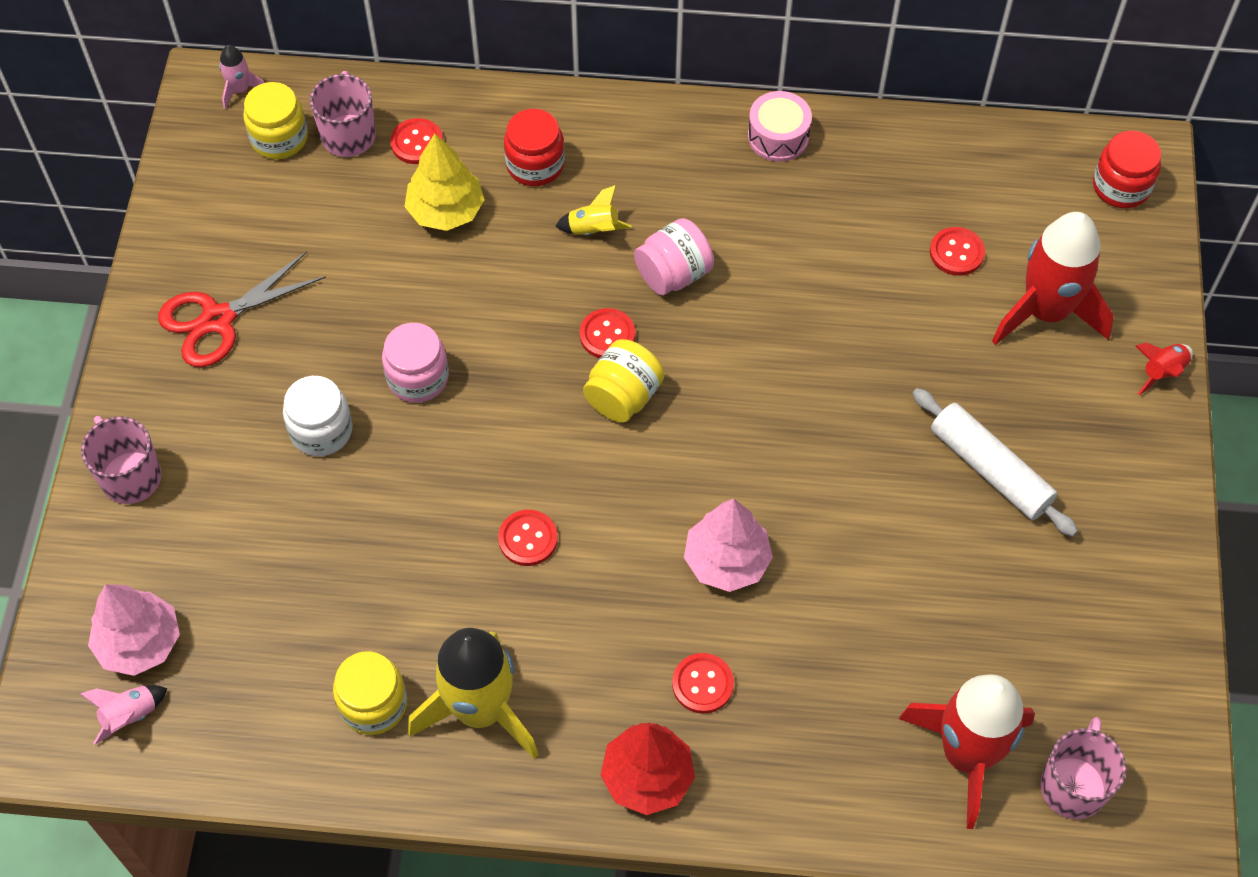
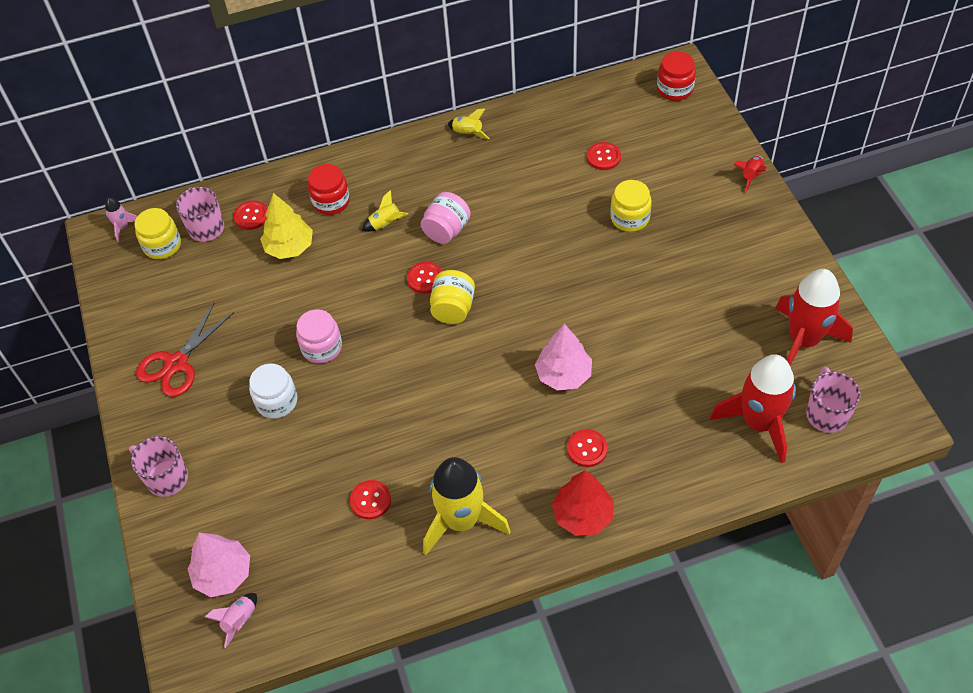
camera: 20 degrees left, 5 degrees down
(373, 704) = (393, 546): yellow jar -> yellow jar (630, 218)
(528, 539) = (438, 411): red button -> red button (370, 500)
(778, 136) = (467, 133): pink drum -> yellow rocket
(990, 469) = (686, 264): white rolling pin -> none
(1046, 312) = (670, 169): red rocket -> red rocket (803, 340)

